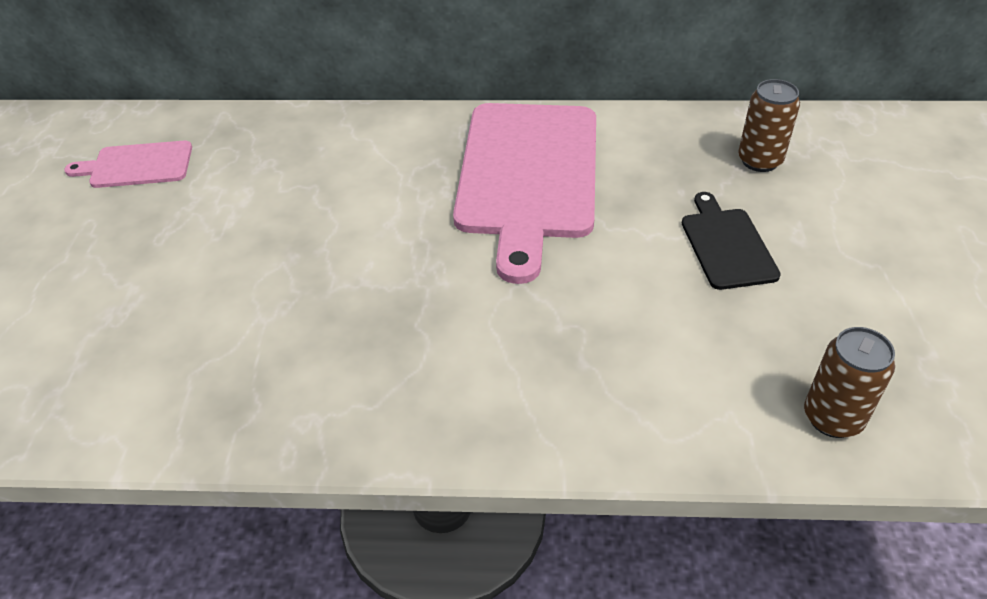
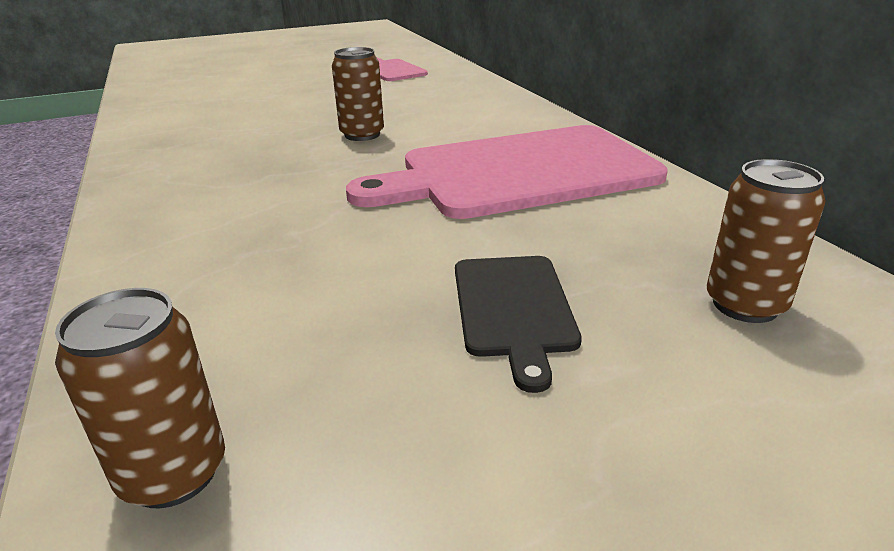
camera: 65 degrees right, 15 degrees down
(357, 240) = (362, 135): none -> brown can
(726, 245) = (513, 308): black cutting board -> black cutting board turned 120 degrees clockwise

